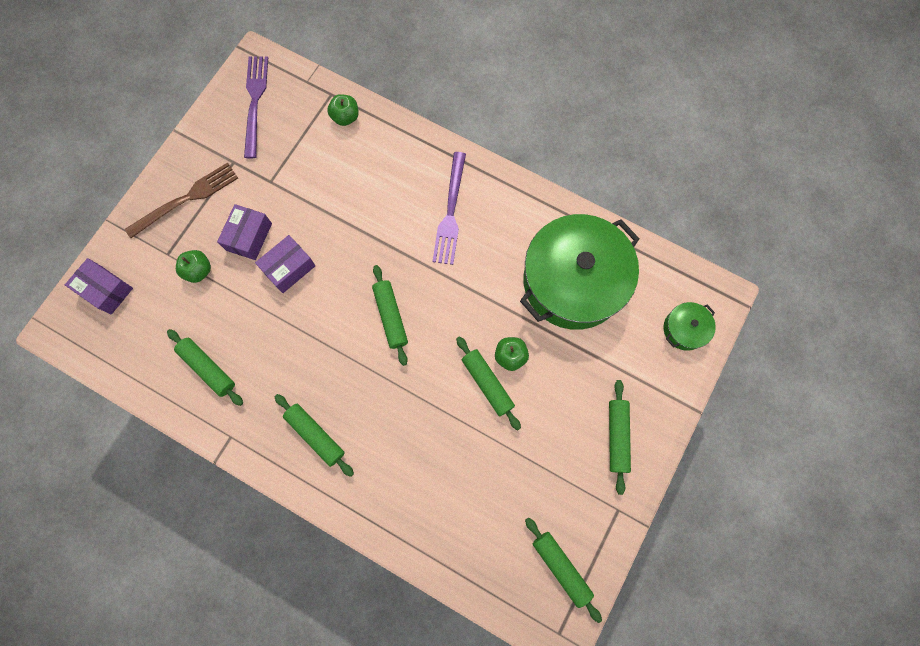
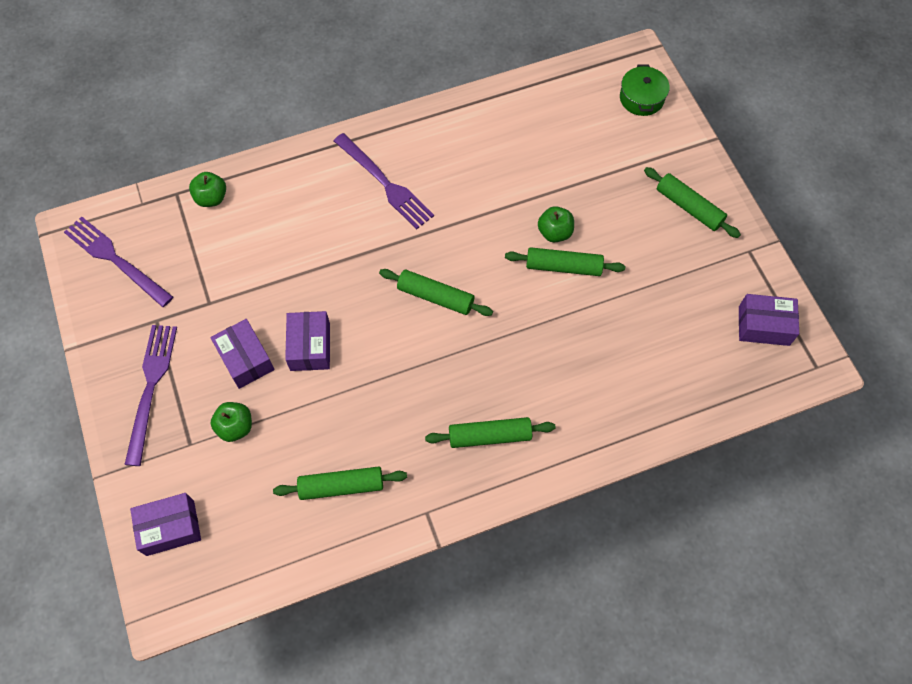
camera: 50 degrees left, 10 degrees down
(187, 199) = (151, 387): brown fork -> purple fork
(561, 567) = (763, 326): green rolling pin -> purple box
(573, 281) = (532, 141): green pot -> none

